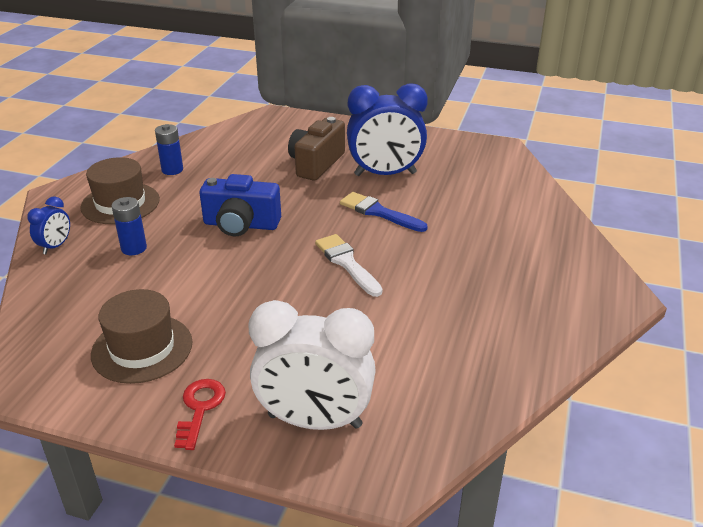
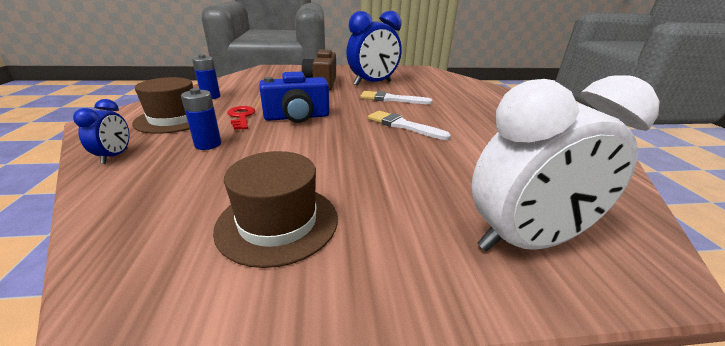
camera: 25 degrees left, 5 degrees down
(200, 408) = (400, 266): red key -> red key (241, 117)
(379, 212) = (391, 99): blue brush -> white brush

